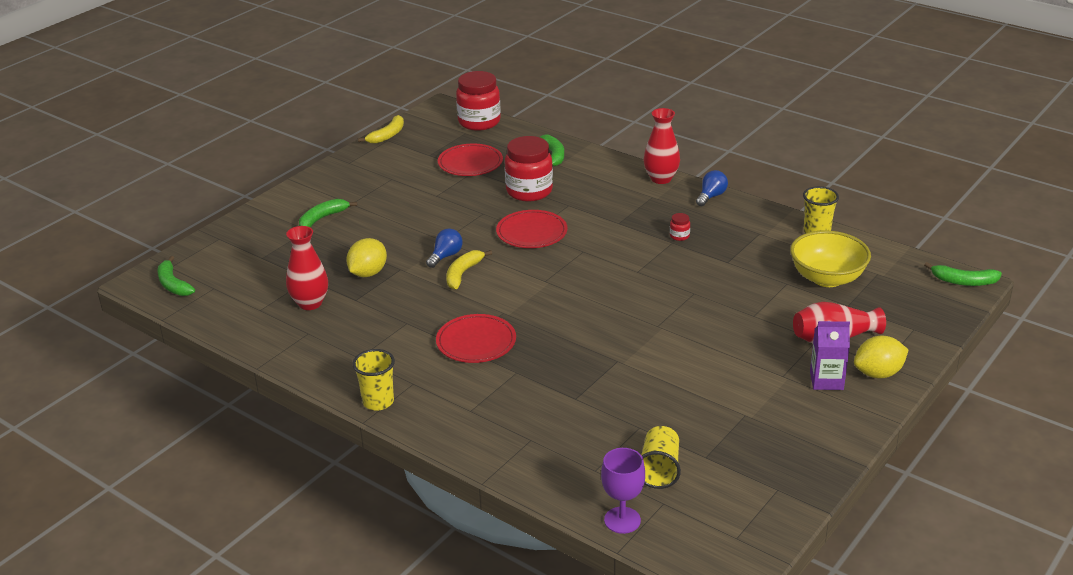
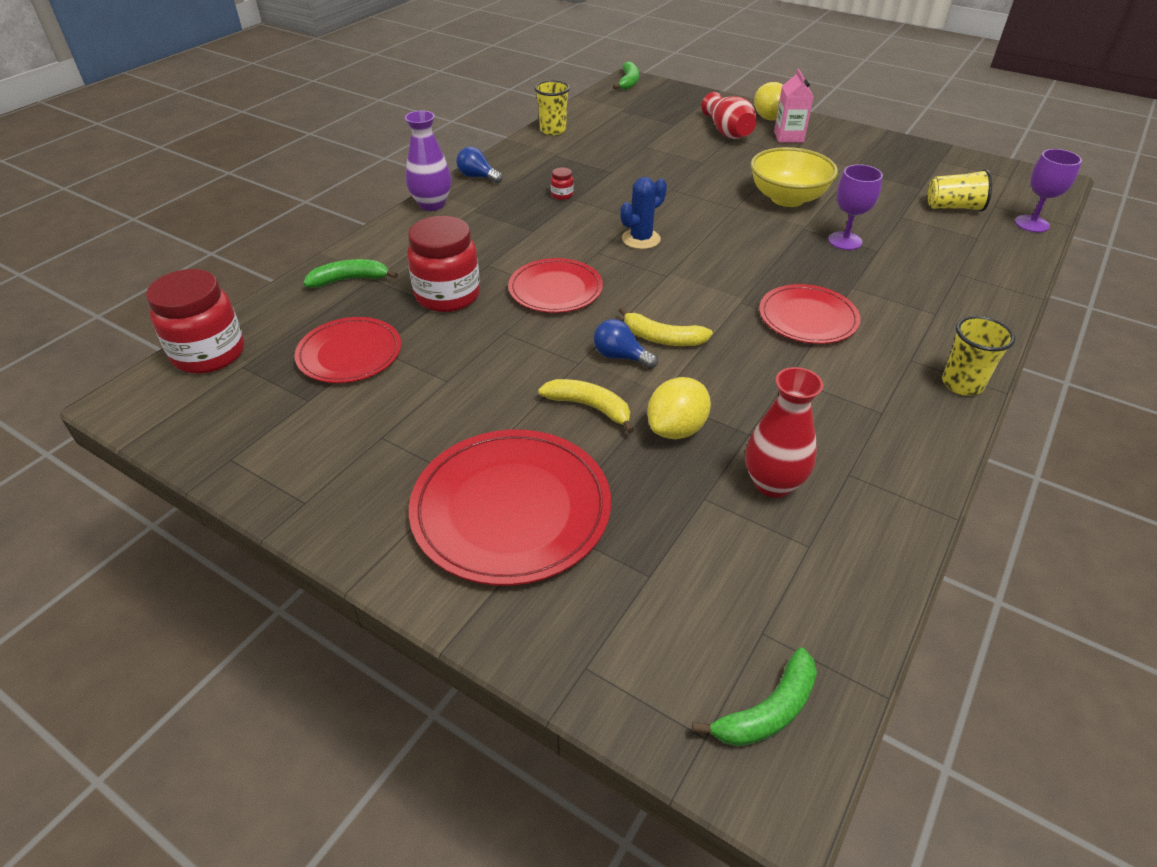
camera: 95 degrees left, 10 degrees up
(323, 218) = (511, 509): green banana -> red plate
(368, 273) = (676, 429): yellow lemon -> yellow lemon turned 75 degrees counterclockwise
(387, 135) = (211, 461): yellow banana -> yellow banana (589, 407)
(593, 381) = (845, 241): none -> purple goblet
(602, 272) = (641, 239): none -> blue cactus
(661, 179) = (432, 204): red vase -> purple vase
(826, 380) = (788, 137): purple carton -> pink carton
(827, 278) = (633, 129): yellow bowl -> yellow bowl (787, 198)

